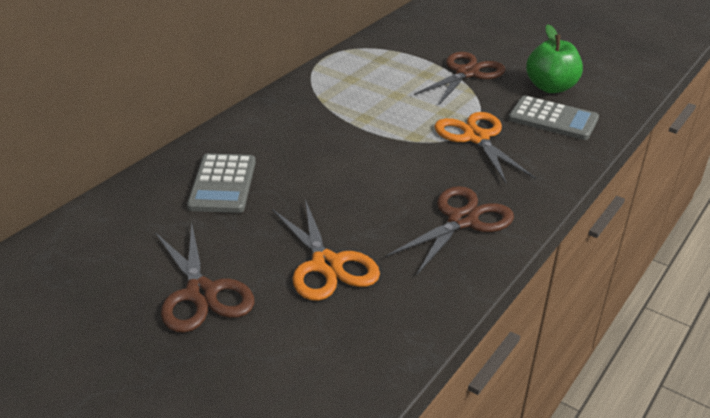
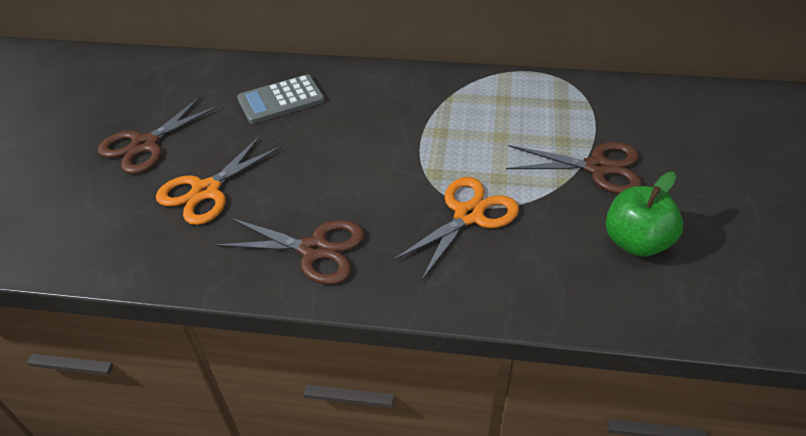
camera: 65 degrees right, 10 degrees up
(553, 119) = (562, 263): grey calculator -> none

